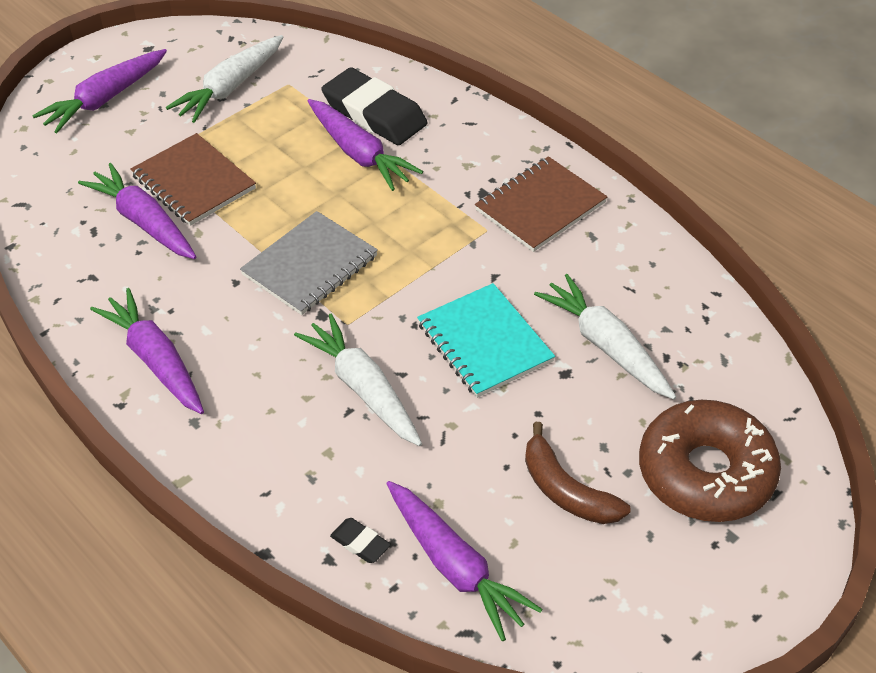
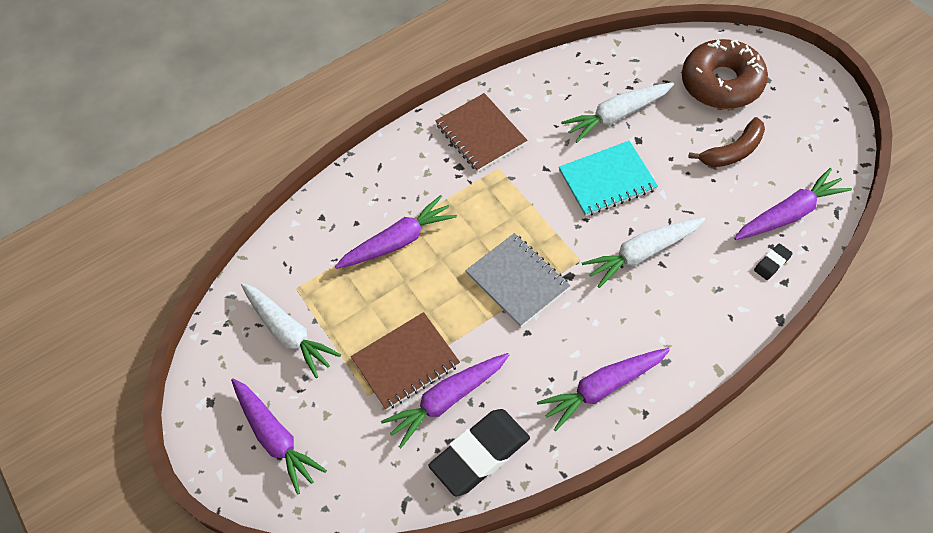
camera: 75 degrees left, 10 degrees up
(374, 113) = (352, 228): black eraser -> black eraser (480, 454)

